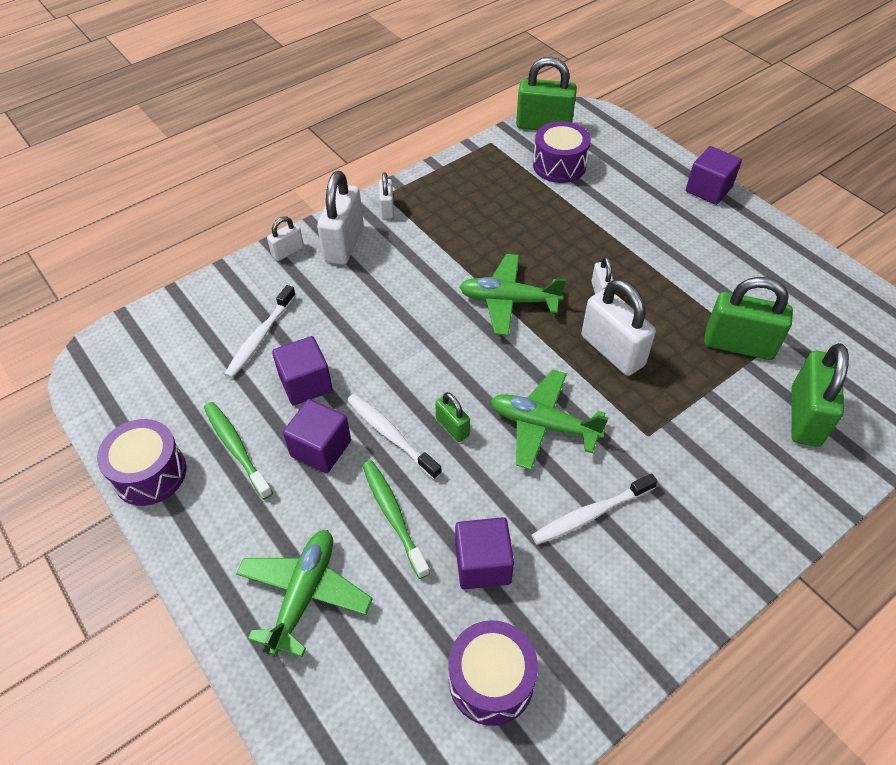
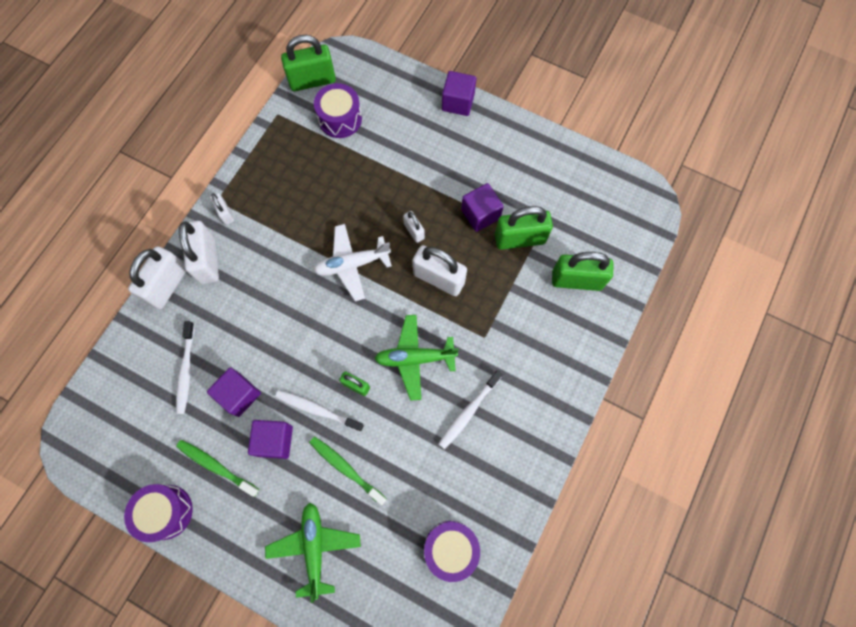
camera: 25 degrees left, 20 degrees up
(288, 251) = (167, 285): white padlock -> white padlock, size x1.93
(483, 564) = (416, 476): purple cube -> purple cube (480, 214)
(509, 301) = (352, 264): green plane -> white plane
(805, 416) = (576, 280): green padlock -> green padlock turned 75 degrees counterclockwise

